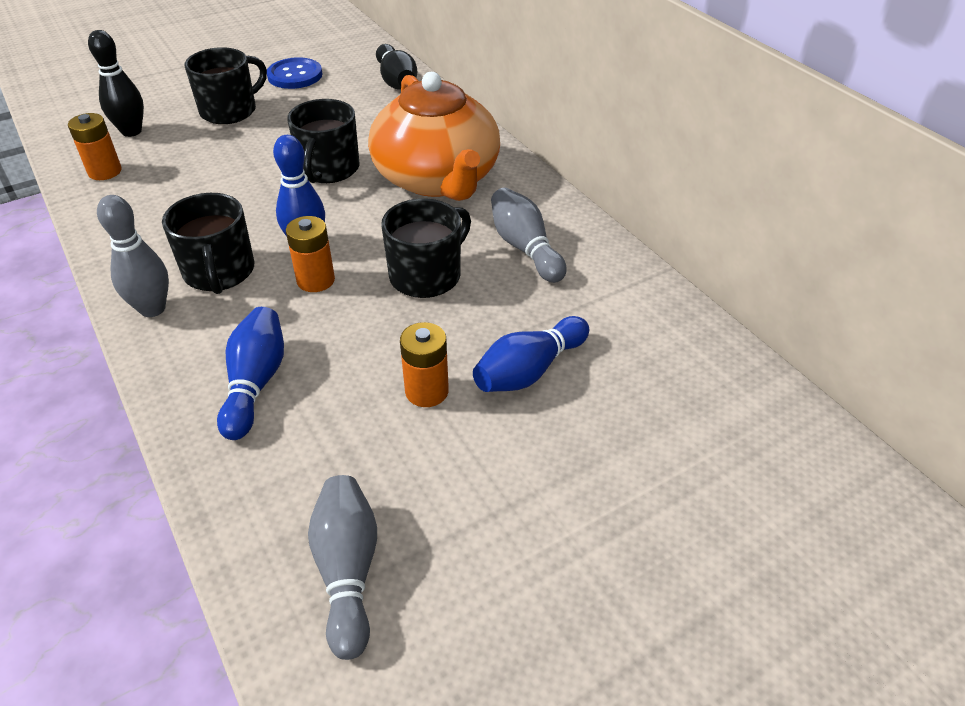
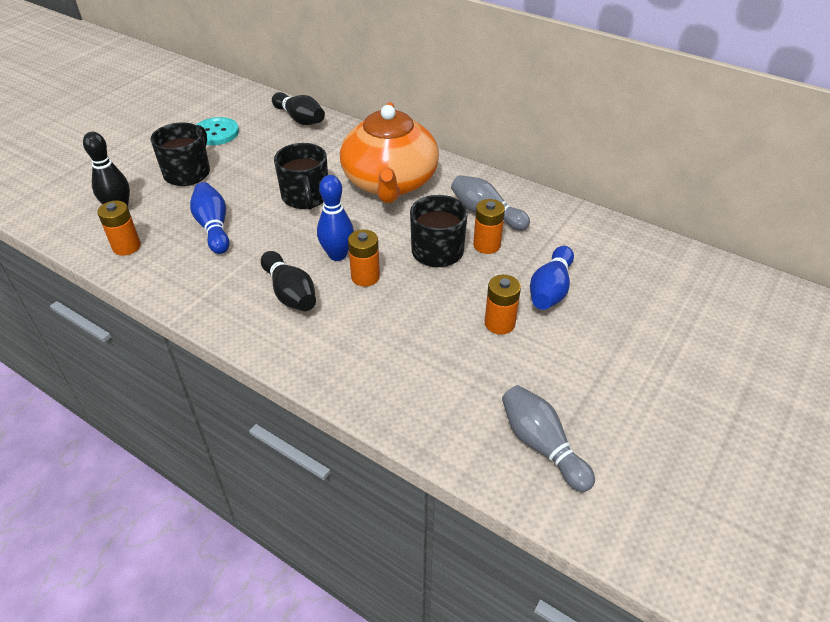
camera: 25 degrees left, 0 degrees up
(152, 309) = (263, 334): grey bowling pin -> none
(219, 272) = (290, 293): black mug -> black bowling pin
(255, 383) = (384, 357): blue bowling pin -> blue bowling pin (213, 227)
(295, 75) = (216, 133): blue button -> turquoise button
(437, 179) = (390, 183): orange teapot -> orange teapot turned 45 degrees clockwise
(492, 287) = (486, 245): none -> orange battery

